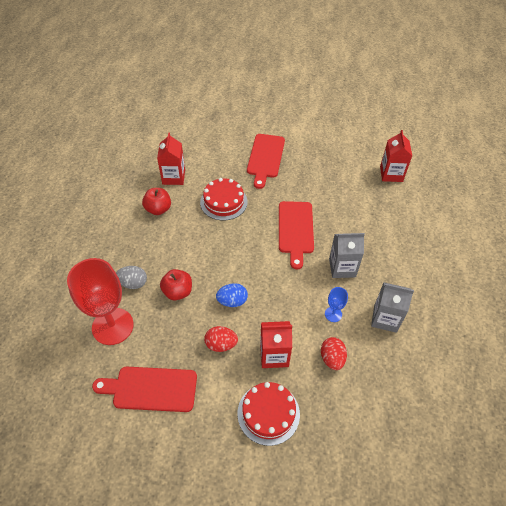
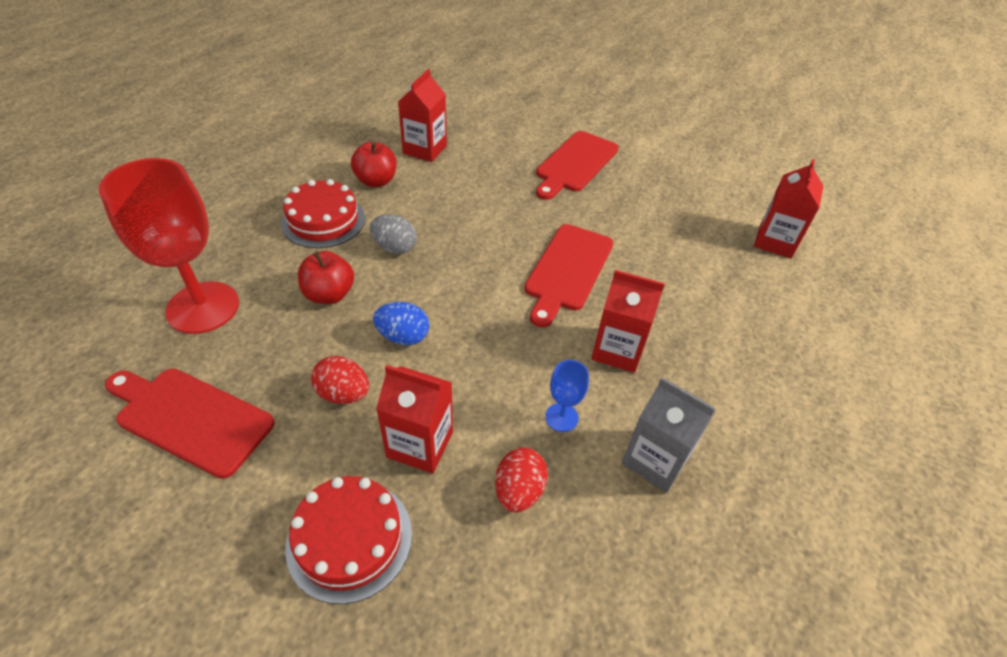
camera: 20 degrees right, 5 degrees down
(133, 283) = (274, 261): grey egg -> grey egg (394, 248)
(223, 202) = (477, 200): red cake -> red cake (323, 220)
(342, 267) = (617, 350): grey carton -> red carton

